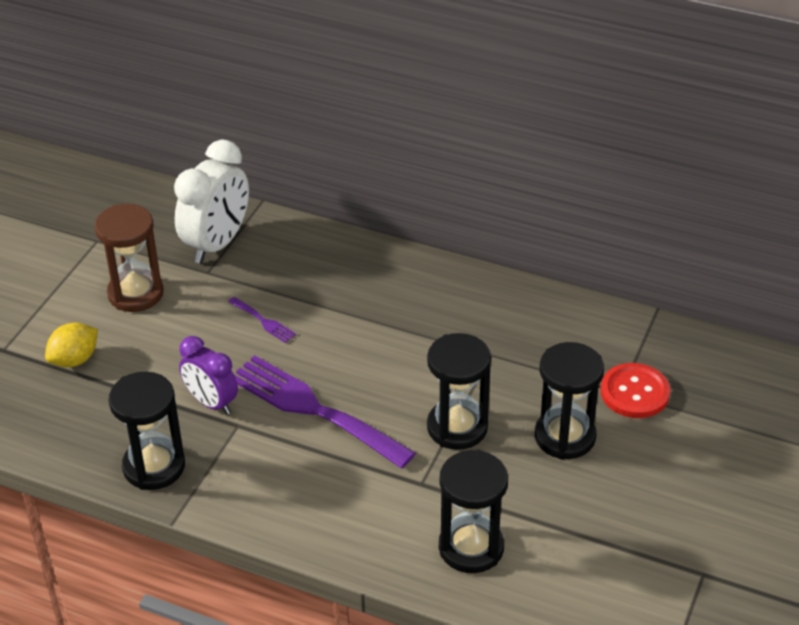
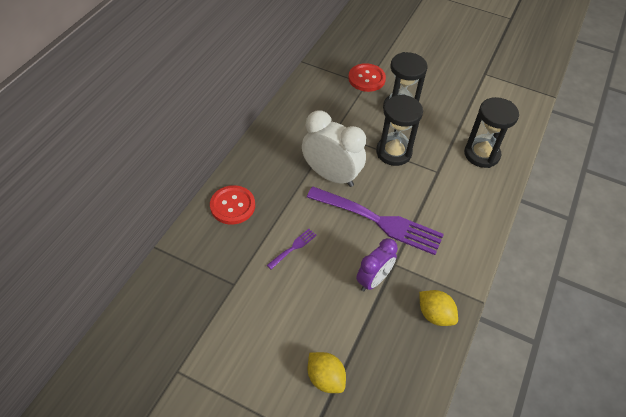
camera: 90 degrees left, 10 degrees up
(135, 293) = (251, 335): brown hourglass -> none
(154, 466) = (435, 315): black hourglass -> yellow lemon
(217, 244) = (201, 277): white clock -> white clock (331, 175)
(313, 409) = (379, 221): purple fork -> purple fork turned 105 degrees counterclockwise
(331, 259) = (232, 206): none -> red button

